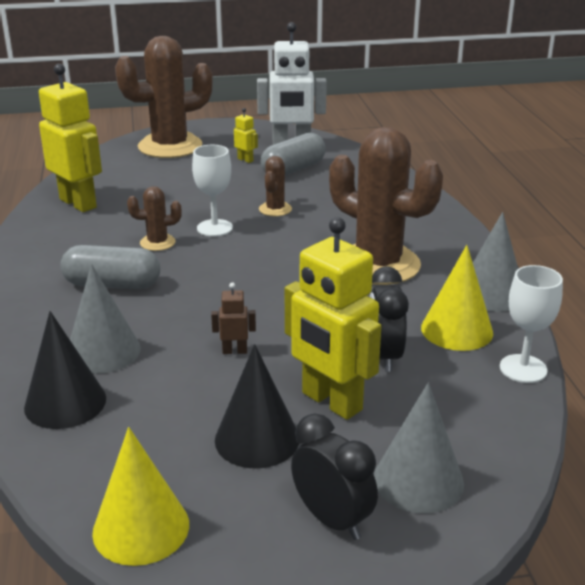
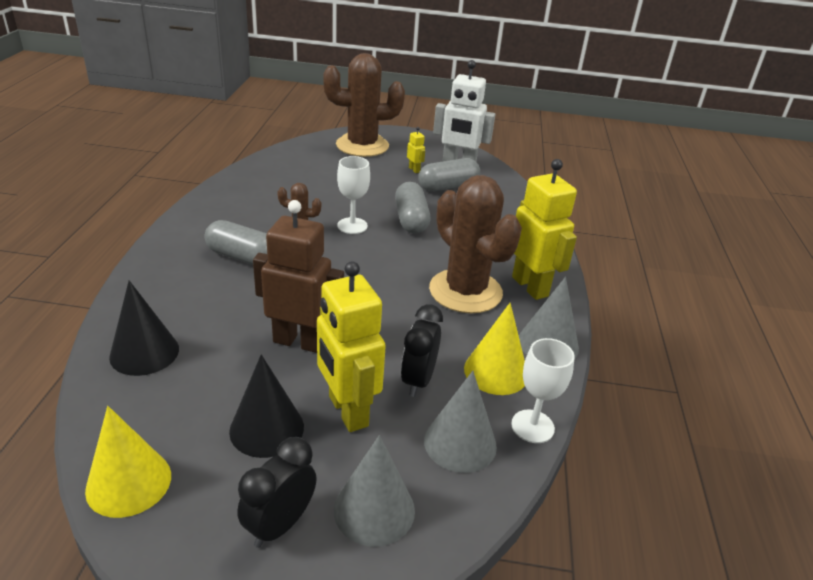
camera: 15 degrees right, 5 degrees up
(78, 203) = (262, 180): yellow robot -> yellow robot (530, 286)
(103, 351) = (200, 315): grey cone -> grey cone (460, 443)
(234, 351) = (299, 342): brown robot -> brown robot, size x2.36
(275, 209) = (411, 220): brown cactus -> grey capsule
(332, 519) = (280, 524): black clock -> black clock turned 120 degrees counterclockwise

